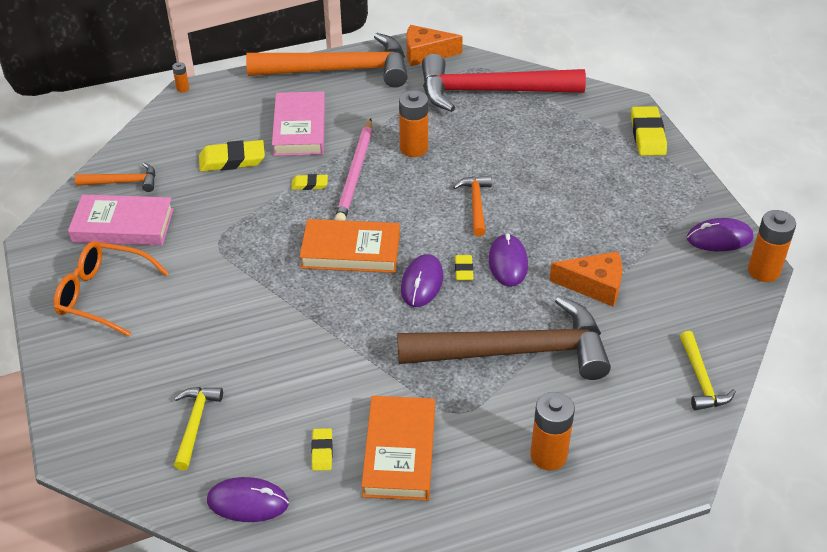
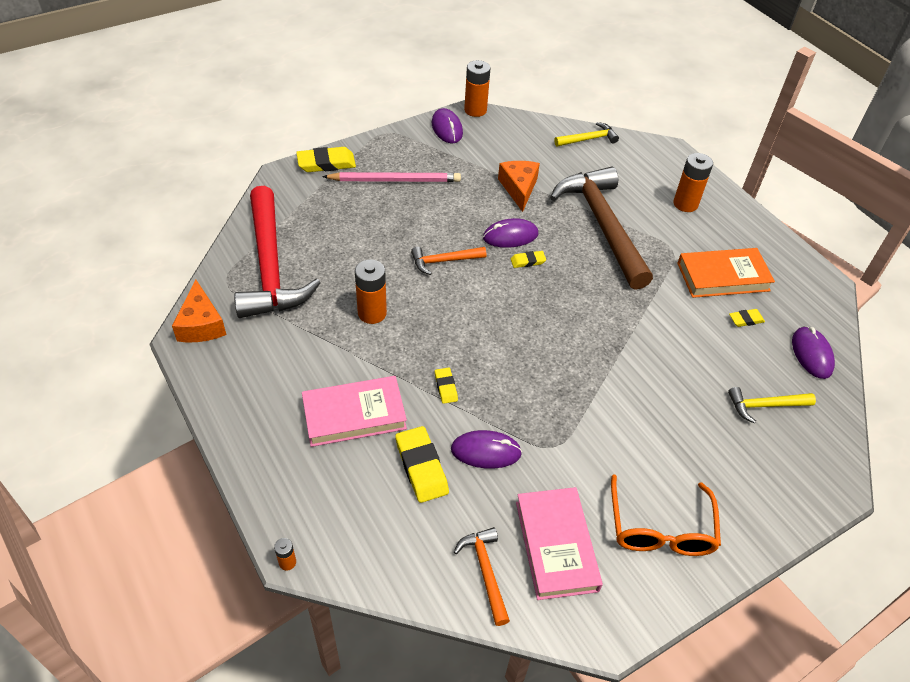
camera: 105 degrees left, 5 degrees up
(339, 70) = (237, 399): orange hammer -> none
(351, 251) = (530, 338): orange book -> none
(355, 173) = (420, 352): pink pencil -> pink pencil (394, 180)
(422, 283) = (552, 285): purple mouse -> purple mouse (486, 451)

